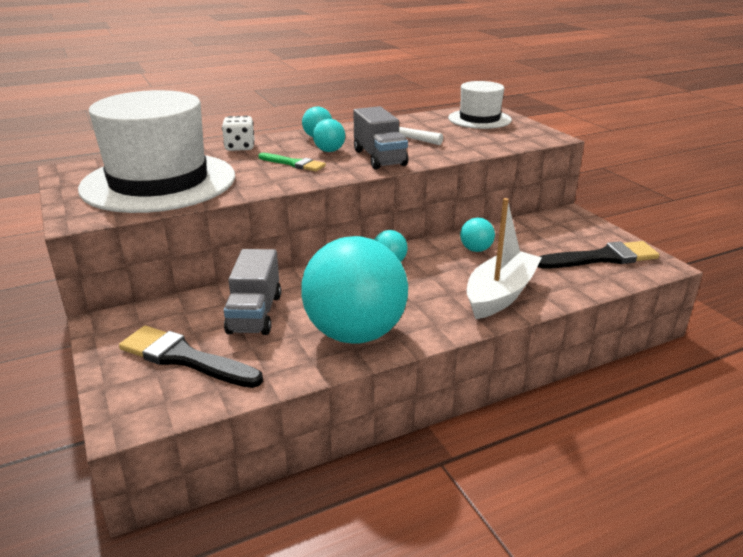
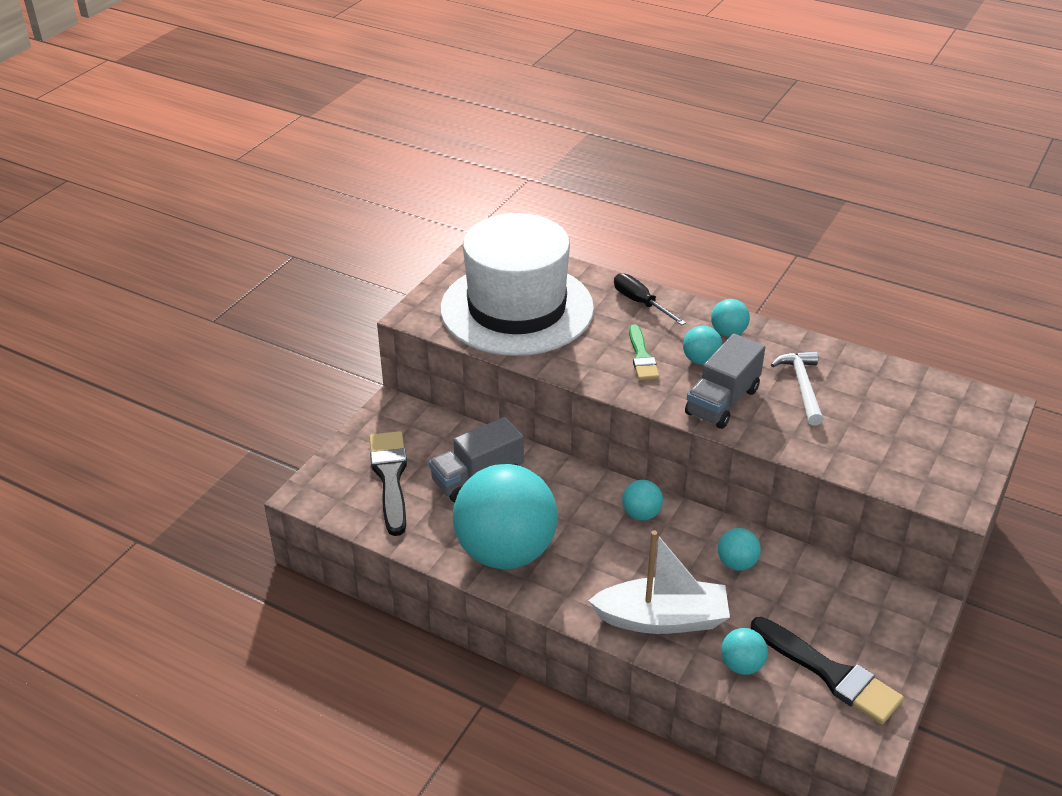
camera: 55 degrees right, 10 degrees up
(240, 147) = (640, 303): white dice -> black screwdriver
(479, 119) = (946, 418): white hat -> none
(571, 283) = (741, 665): none -> turquoise ball

